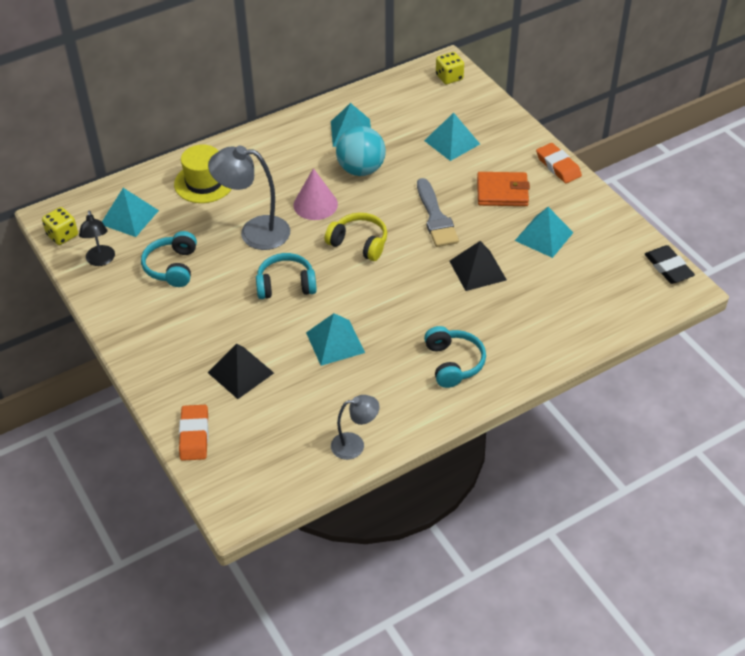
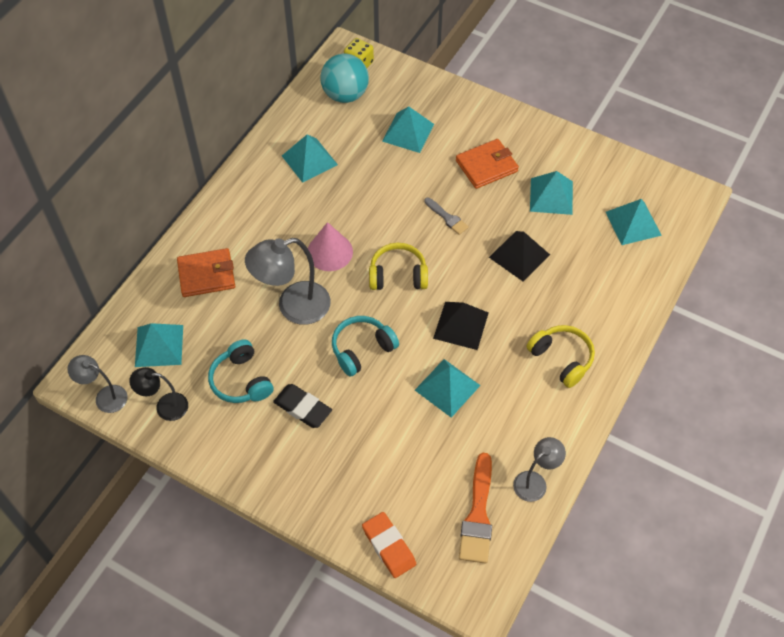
camera: 30 degrees left, 10 degrees up
(62, 235) = (105, 397): yellow dice -> grey lamp
(101, 260) = (165, 406): black lamp -> black lamp turned 135 degrees clockwise
(204, 183) = (206, 275): yellow hat -> orange wallet
(241, 372) = (385, 460): black pyramid -> black pyramid (461, 325)
(286, 447) = (478, 515): none -> orange brush
(361, 169) = (346, 196): turquoise ball -> turquoise ball (345, 95)
(436, 217) = (447, 217): grey brush -> grey brush, size x0.56
(453, 363) = (561, 359): turquoise headphones -> yellow headphones
(558, 166) = (516, 119): orange eraser -> none
(605, 286) = (633, 223): none -> turquoise pyramid
(668, 267) = (670, 182): black eraser -> black eraser (302, 408)

